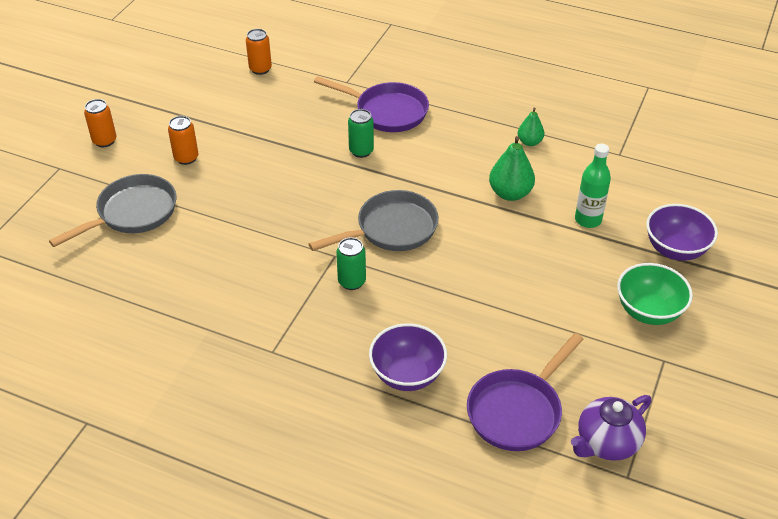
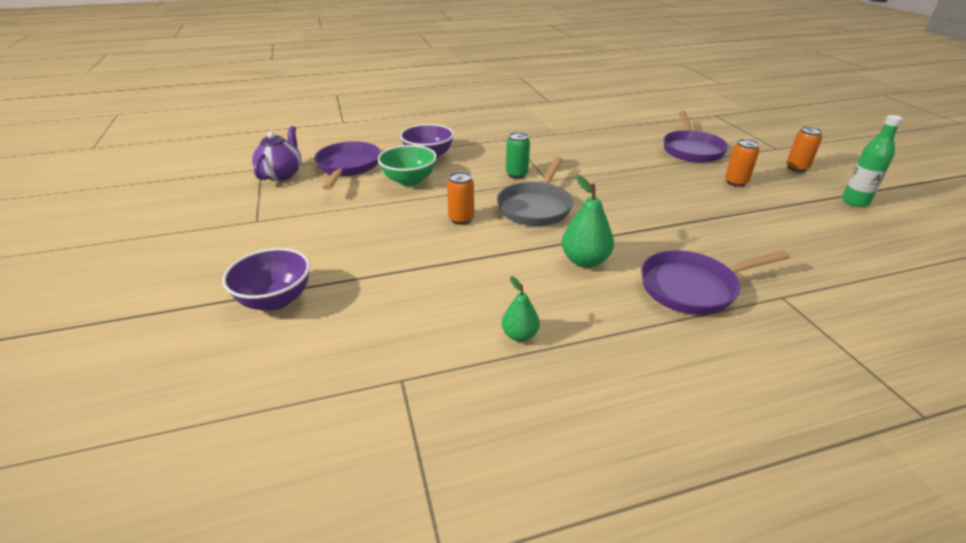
camera: 140 degrees right, 10 degrees down
(132, 213) = (691, 150): grey pan -> purple pan
(260, 69) = (862, 264): orange can -> orange can (461, 219)
(361, 151) = (647, 243): green can -> none
(510, 193) = (479, 273): green pear -> green pear (585, 261)
(588, 220) = (384, 285): green bottle -> green bottle (855, 201)
(648, 311) = (282, 243): green bowl -> green bowl (409, 181)

